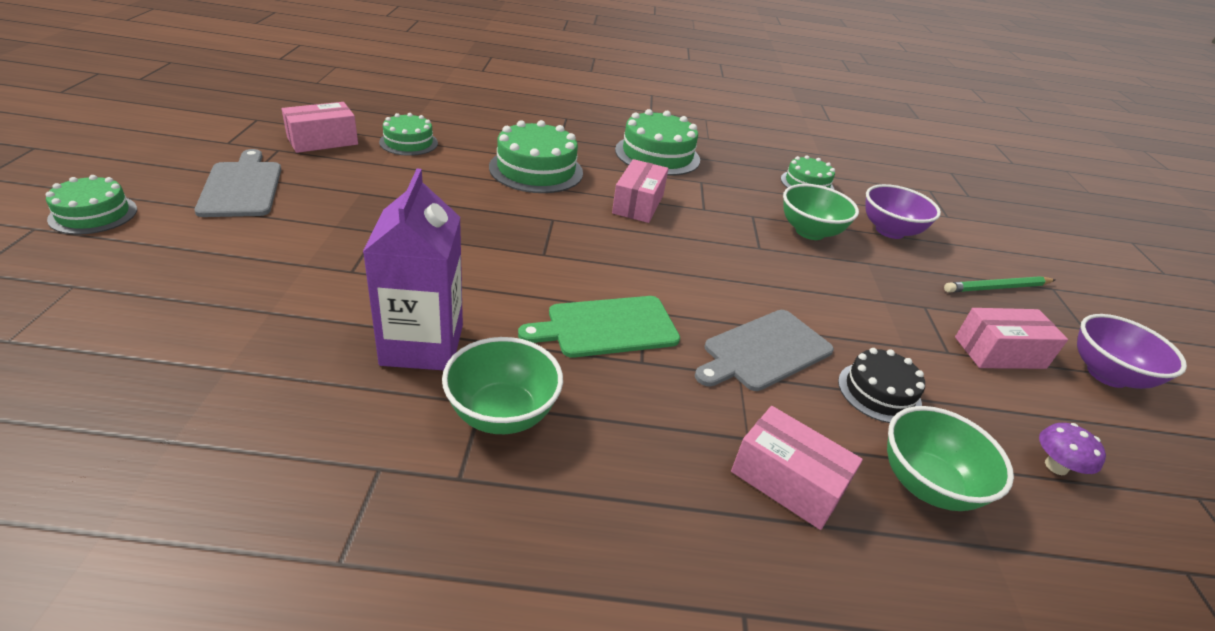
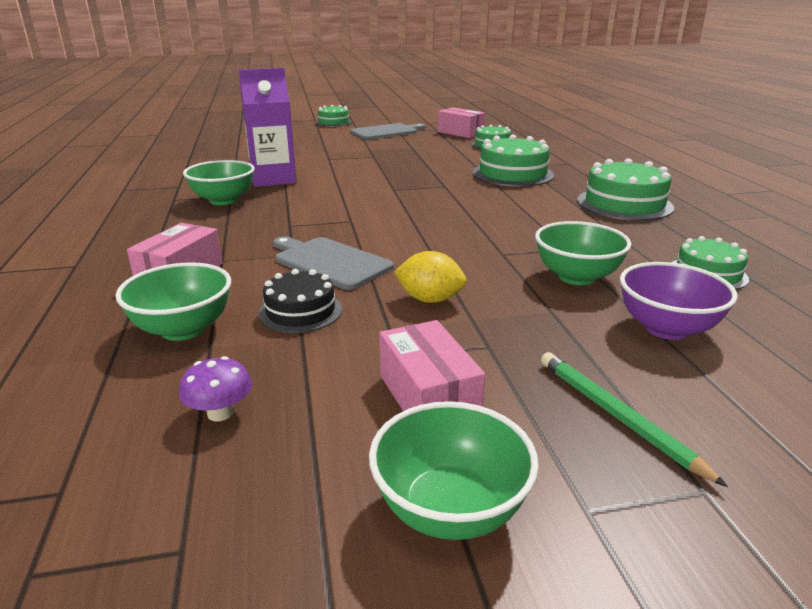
camera: 80 degrees right, 10 degrees down
(607, 327) = (321, 213): green cutting board -> none
(638, 204) = (511, 206): pink box -> none
(851, 311) = (430, 299): none -> yellow lemon
(1106, 374) = (450, 509): purple bowl -> green bowl

